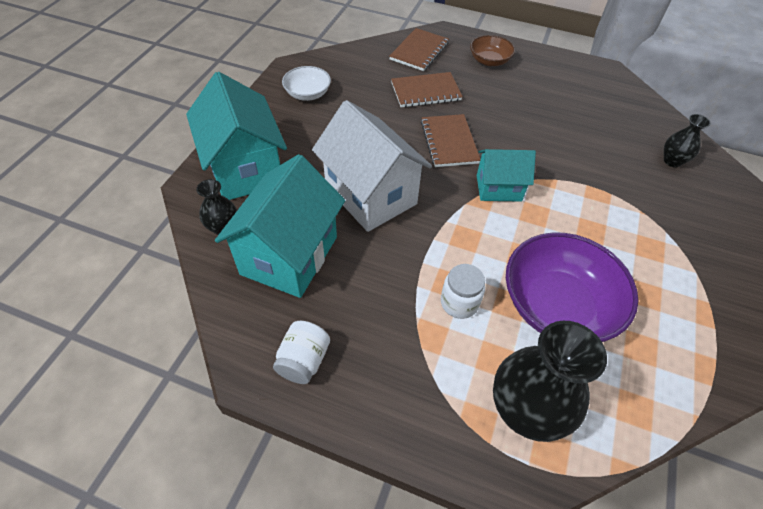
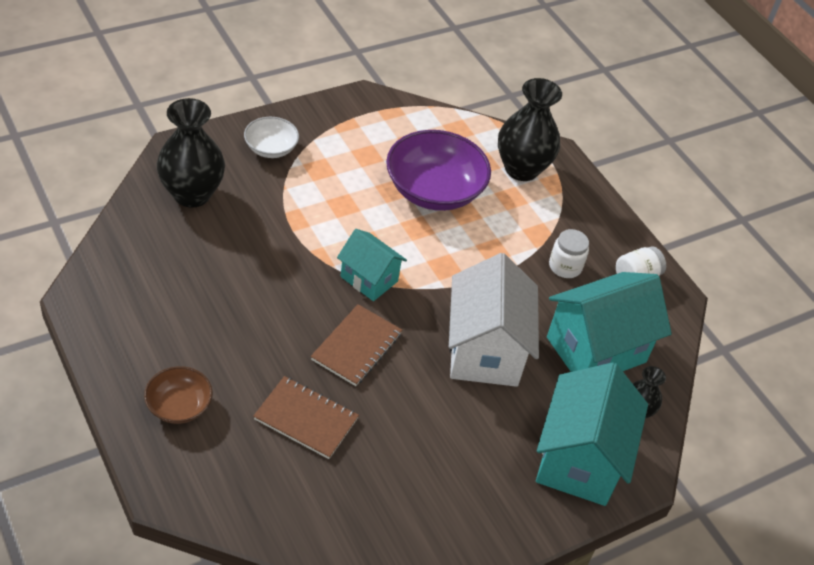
camera: 145 degrees left, 5 degrees down
(308, 94) = (438, 515): white bowl -> white bowl (271, 148)
(419, 51) = (238, 483): brown notebook -> none
(459, 303) = (499, 236): white jar -> white jar (565, 266)
(672, 161) = (192, 194): black vase -> black vase, size x1.94

